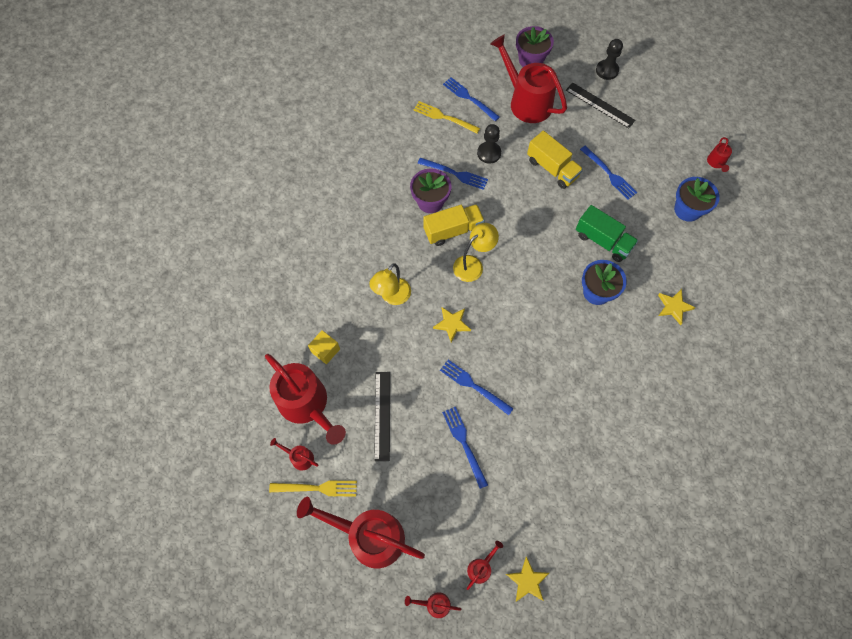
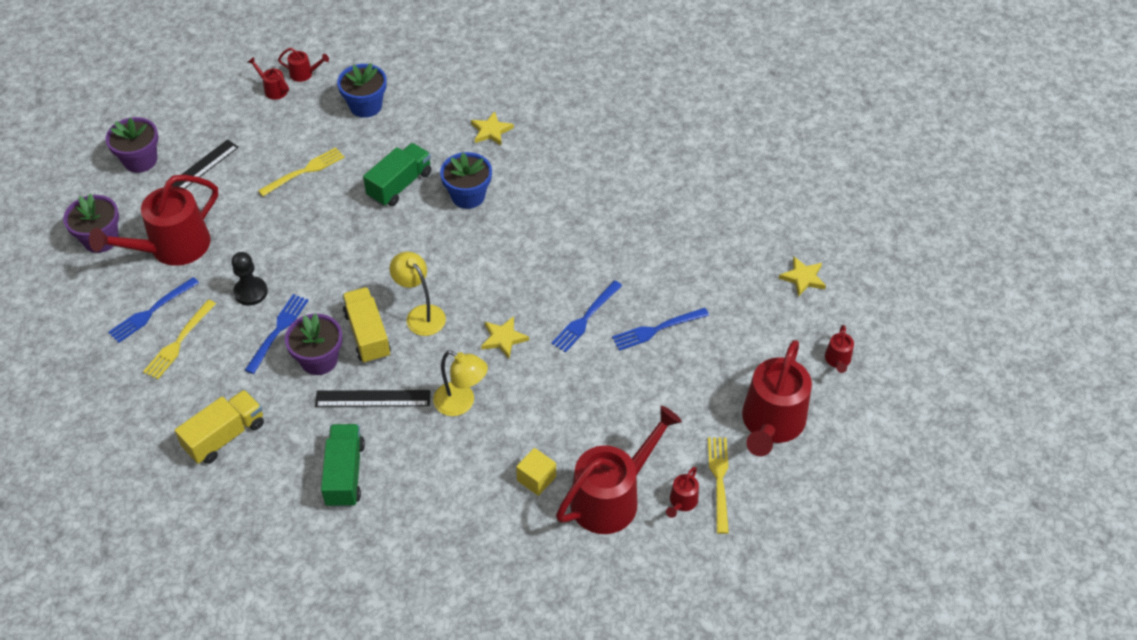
camera: 90 degrees left, 15 degrees down
(335, 226) = (345, 474): none -> green truck
(382, 415) = (624, 412): black ruler -> black ruler (373, 398)
(481, 567) = (794, 318): red watering can -> red watering can (273, 89)
(552, 168) = (287, 226): yellow truck -> yellow truck (225, 436)
(607, 70) = (140, 160): black pawn -> purple flower pot
(609, 174) = (305, 171): blue fork -> yellow fork

